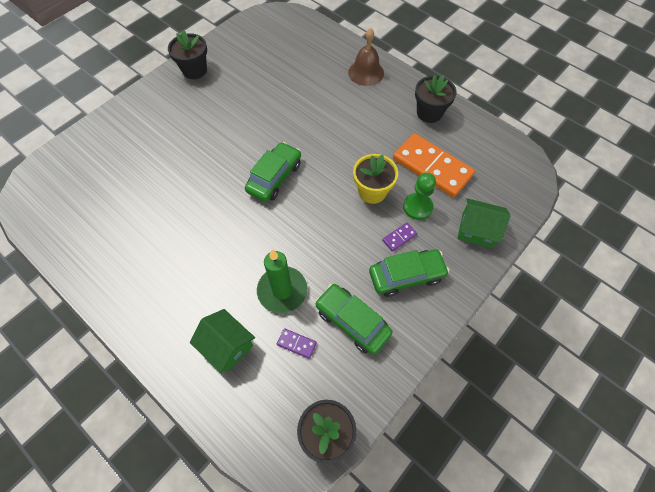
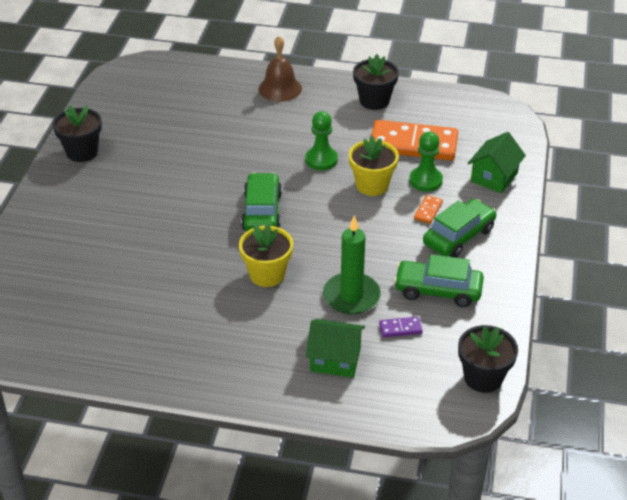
camera: 30 degrees left, 20 degrees down
(237, 237) = (267, 274): none -> yellow flower pot
(350, 150) = (321, 160): none -> green pawn
(399, 237) = (428, 211): purple domino -> orange domino
(476, 230) = (494, 177): green house -> green house turned 45 degrees counterclockwise

